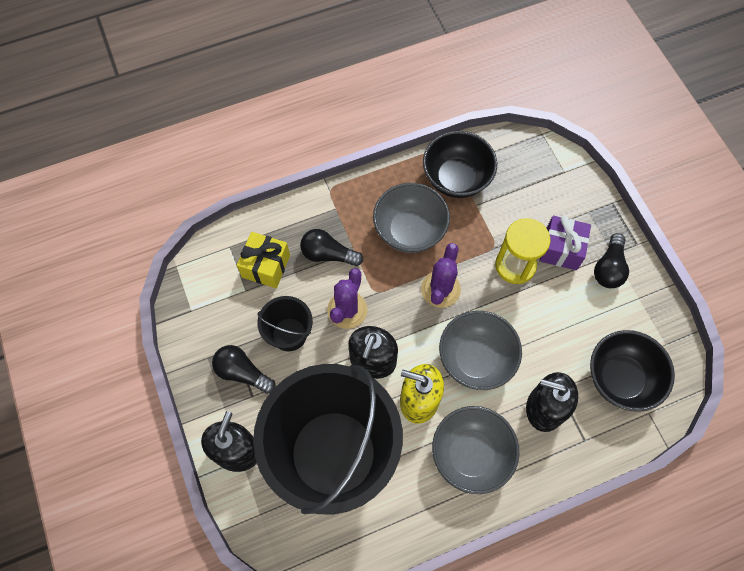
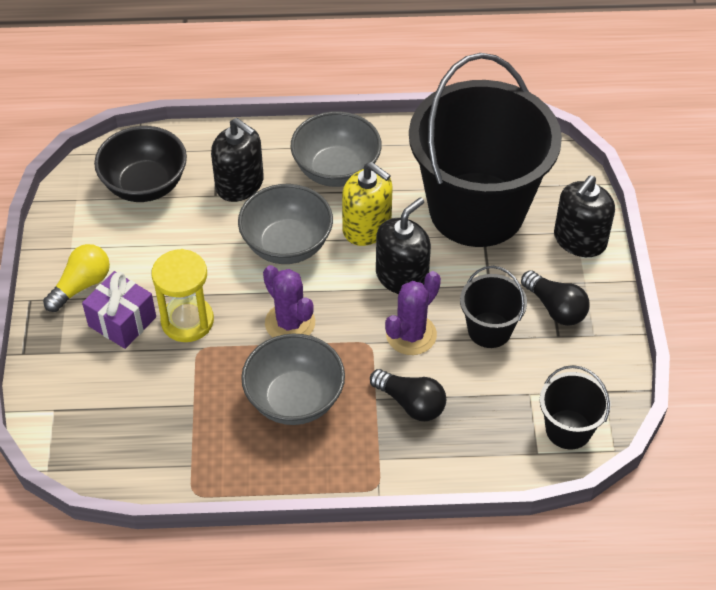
camera: 160 degrees left, 15 degrees down
(211, 271) = (568, 429): none -> black bucket
(266, 266) = (495, 414): yellow gift -> none
(440, 289) = (290, 323): purple cactus -> purple cactus turned 75 degrees counterclockwise
(456, 178) = (199, 446): black bowl -> none
(608, 268) = (81, 285): black light bulb -> yellow light bulb

